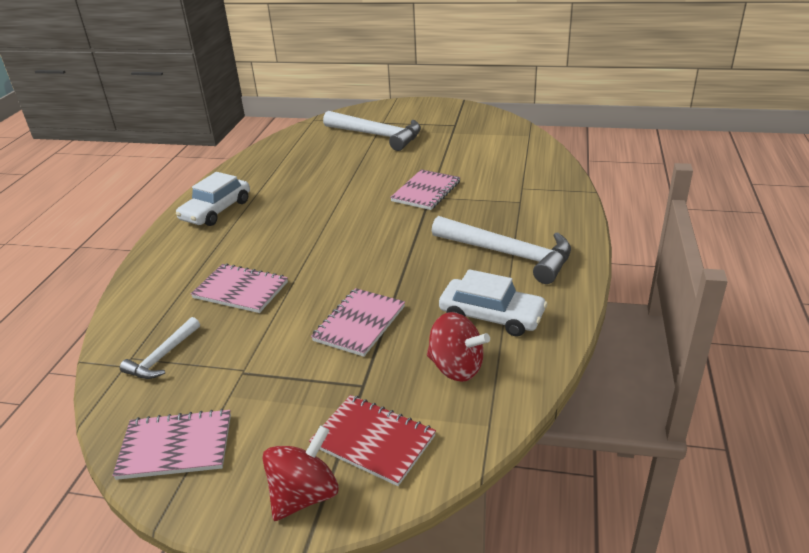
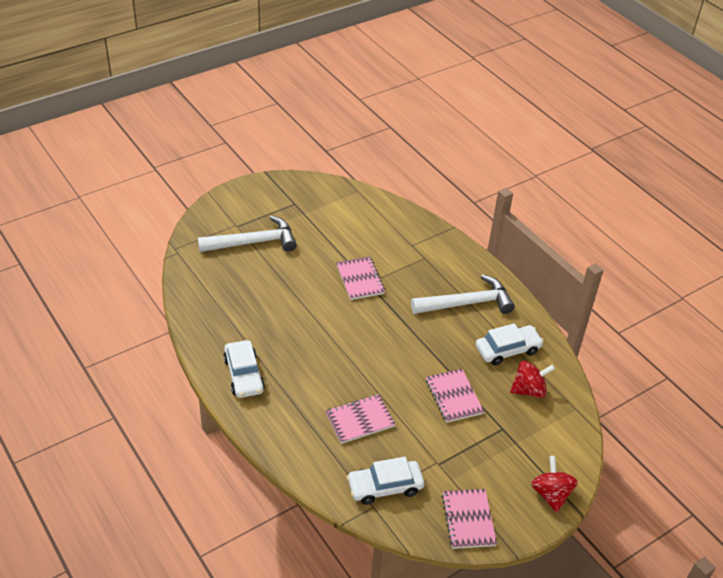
camera: 50 degrees left, 10 degrees up
(163, 357) = (385, 486): white hammer -> white car
(176, 446) = (468, 519): pink notebook -> pink notebook turned 45 degrees counterclockwise
(373, 441) = (543, 451): red notebook -> none

